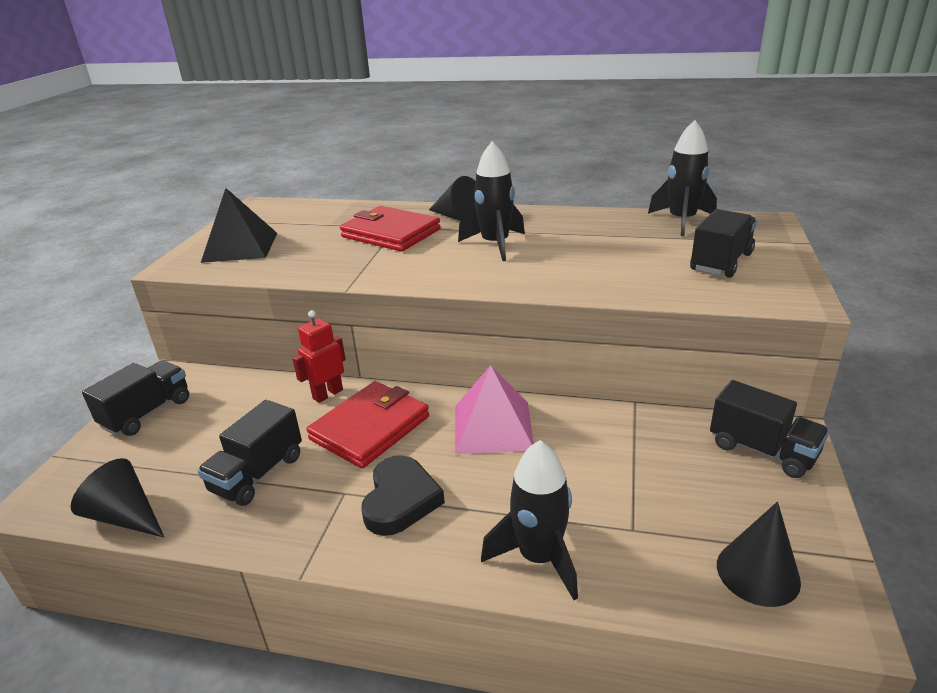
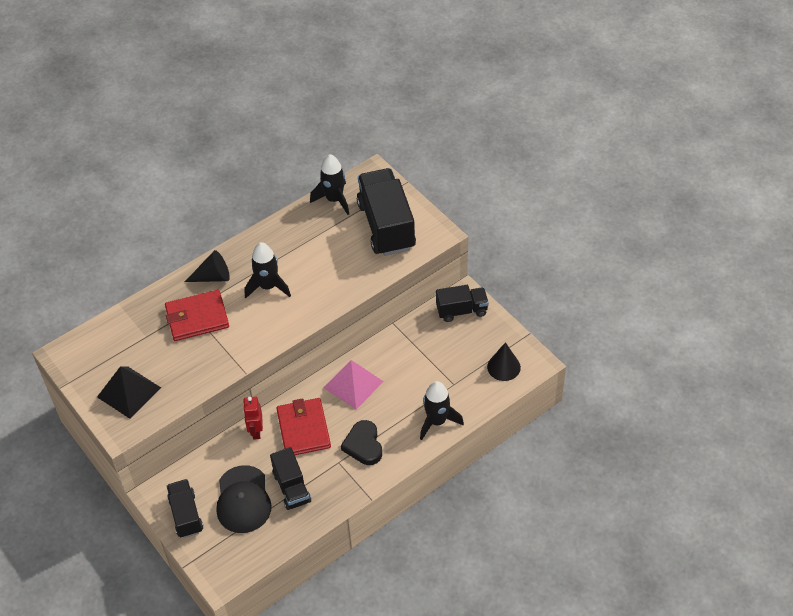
camera: 50 degrees left, 20 degrees up
(126, 516) = (270, 548): black cone -> none
(203, 443) = (243, 500): none -> black cap
(400, 500) = (363, 445): black heart -> black heart turned 150 degrees counterclockwise
(721, 262) = (386, 226): black truck -> black truck, size x1.77

